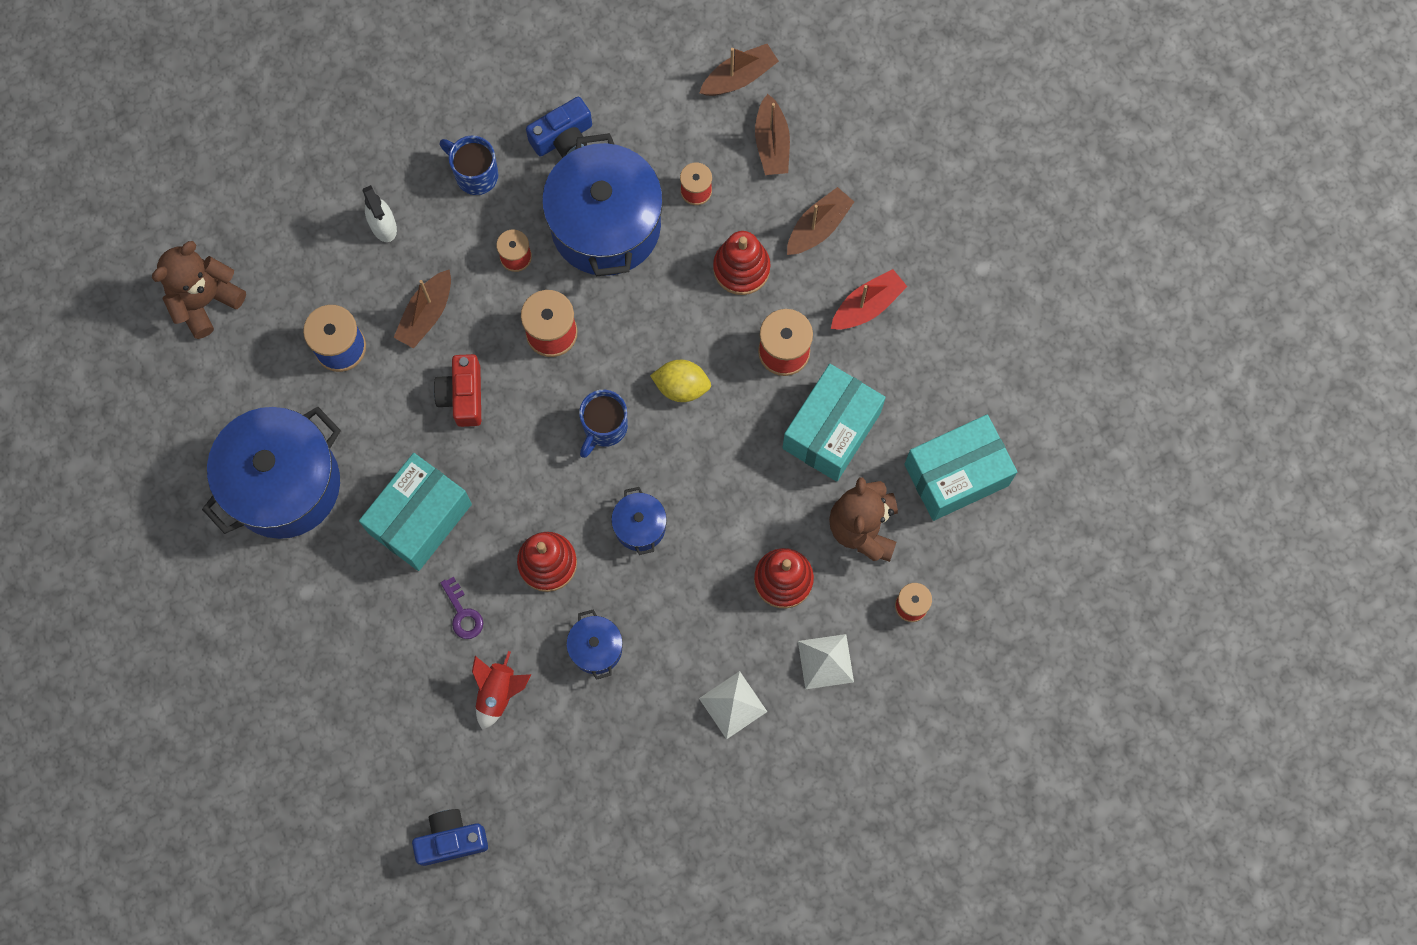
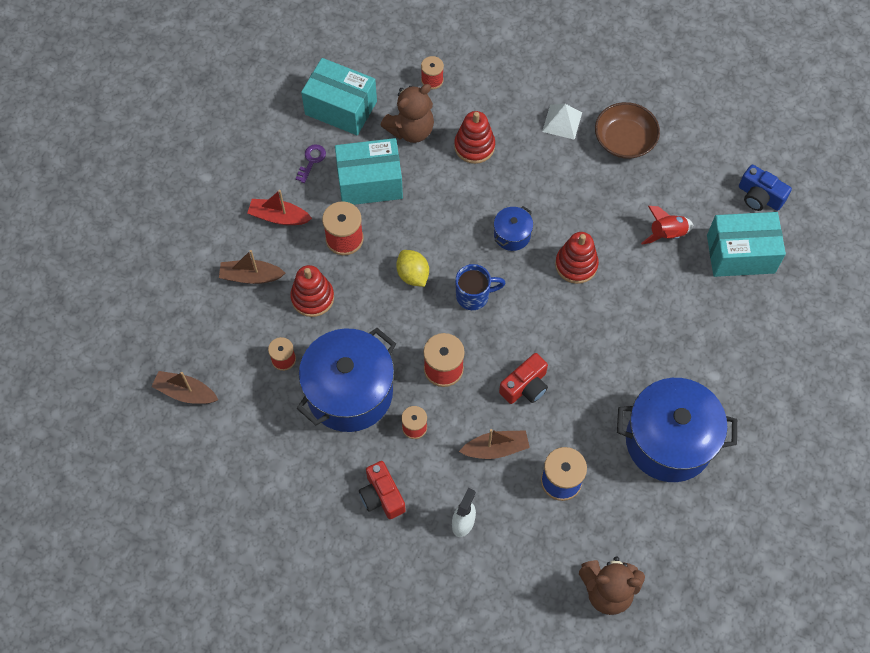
camera: 130 degrees left, 10 degrees down
(420, 518) = (616, 350): turquoise box -> turquoise box (740, 254)
(462, 613) = (644, 285): purple key -> purple key (311, 161)
(475, 174) = (382, 496): blue mug -> red camera
(563, 138) = (312, 463): blue camera -> none
(596, 648) = (597, 205): blue pot -> none
(650, 754) = (624, 140): none -> brown bowl
(772, 143) = (216, 341): brown boat -> none
(825, 661) = (498, 97): white pyramid -> none

